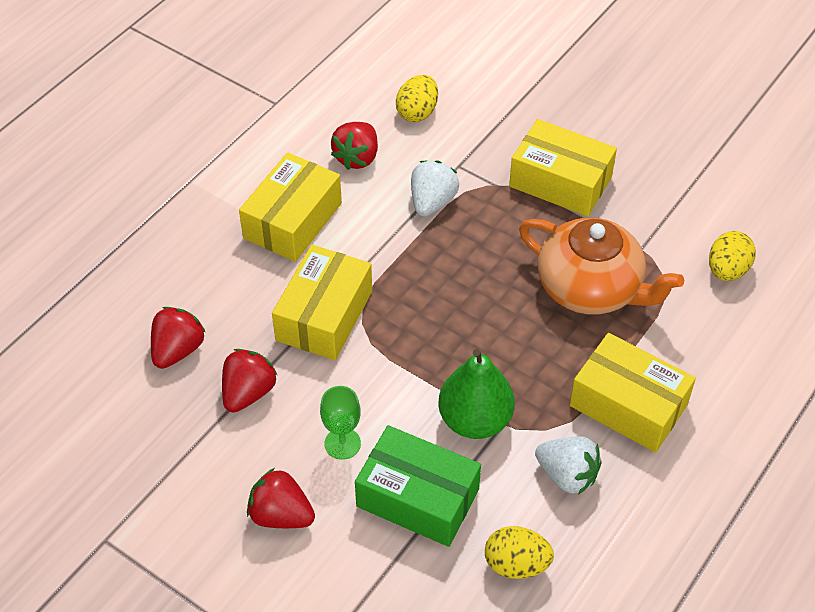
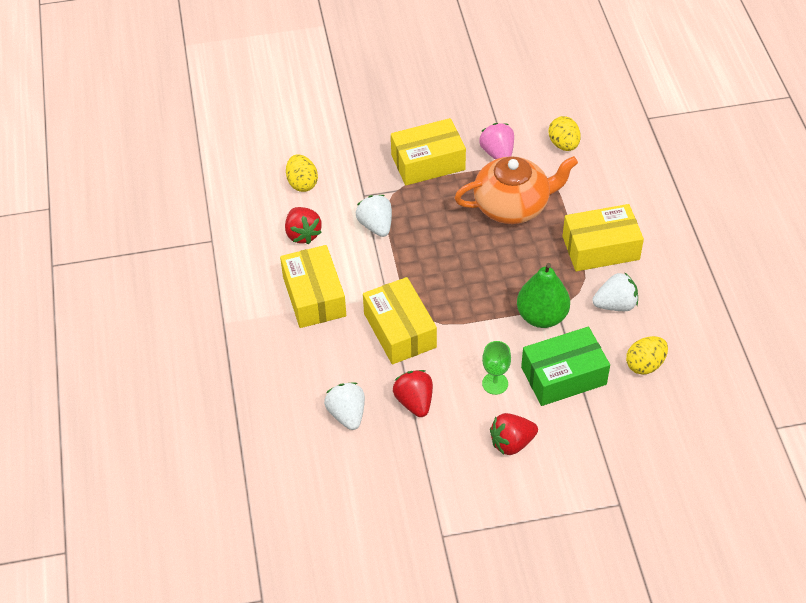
camera: 45 degrees left, 0 degrees up
(178, 350) = (347, 414): red strawberry -> white strawberry
(643, 226) = (497, 153): none -> pink strawberry

